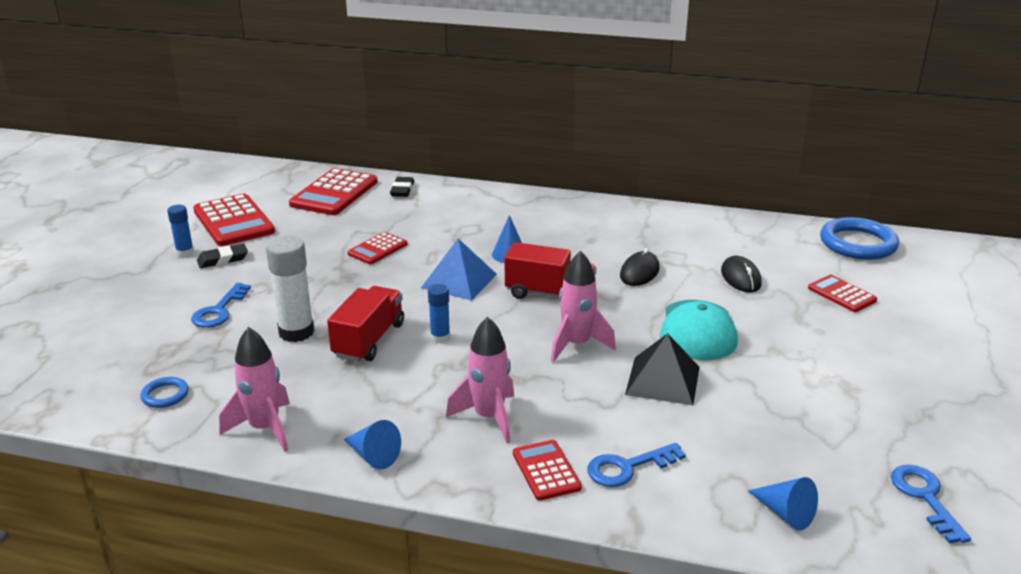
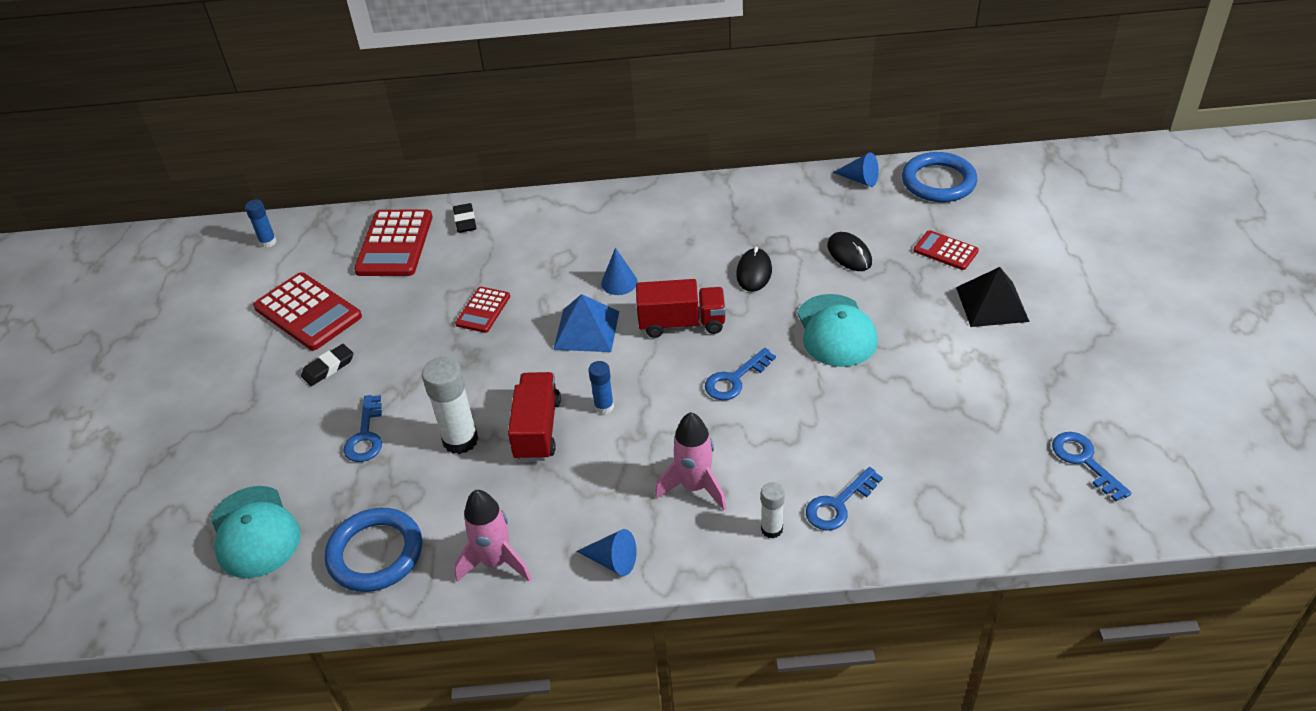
camera: 15 degrees left, 15 degrees up
(78, 355) = (254, 532): none -> turquoise cap
(165, 395) = (375, 553): blue ring -> blue ring, size x2.10
(185, 252) = (281, 369): blue glue stick -> blue glue stick (268, 242)
(546, 470) = (771, 529): red calculator -> white glue stick
(576, 345) = (735, 379): pink rocket -> blue key
(663, 380) = (829, 399): black pyramid -> black pyramid (992, 304)
(785, 513) = (983, 511): blue cone -> blue cone (859, 179)

